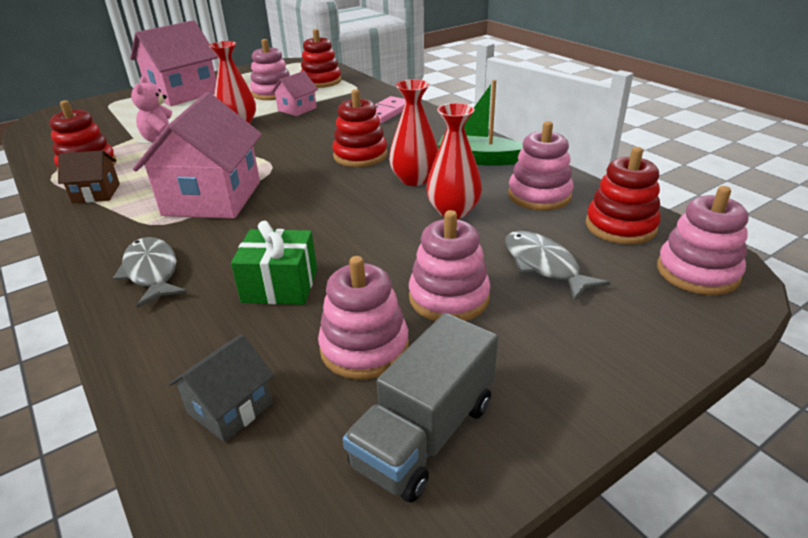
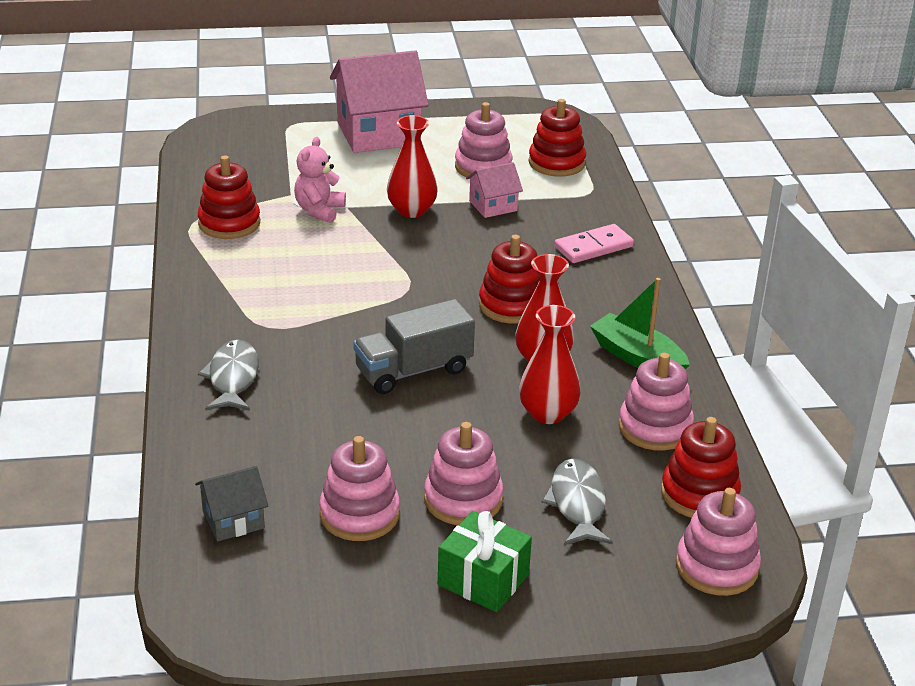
camera: 25 degrees right, 0 degrees up
(96, 193) = (223, 265): brown house -> none
(212, 198) = (326, 311): pink house -> none
(280, 285) = (330, 432): green gift -> green gift (483, 579)
(425, 434) = (355, 593): grey truck -> grey truck (413, 370)

